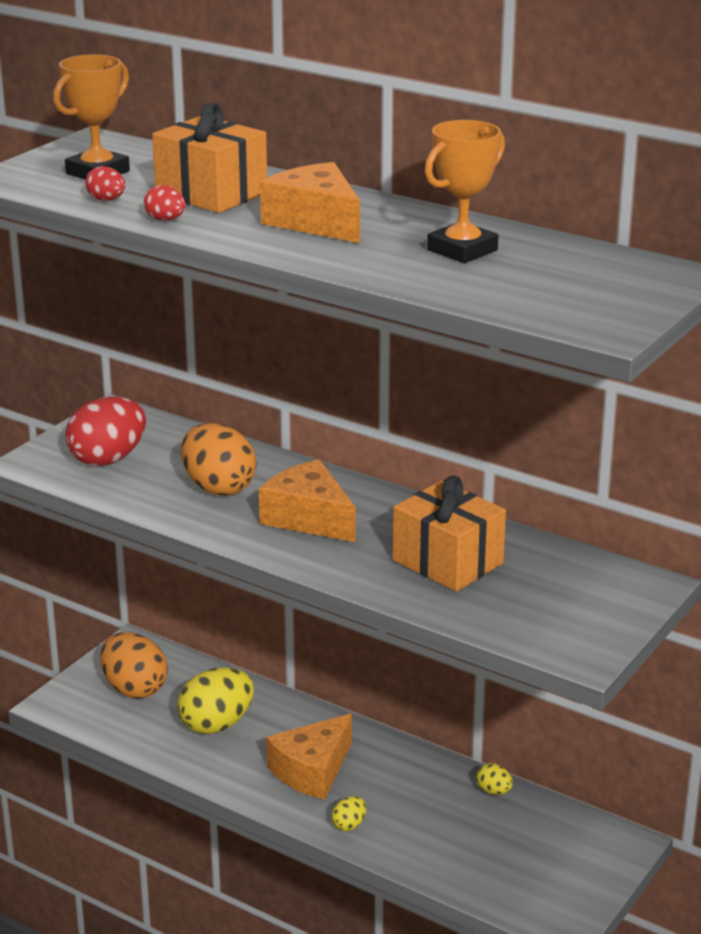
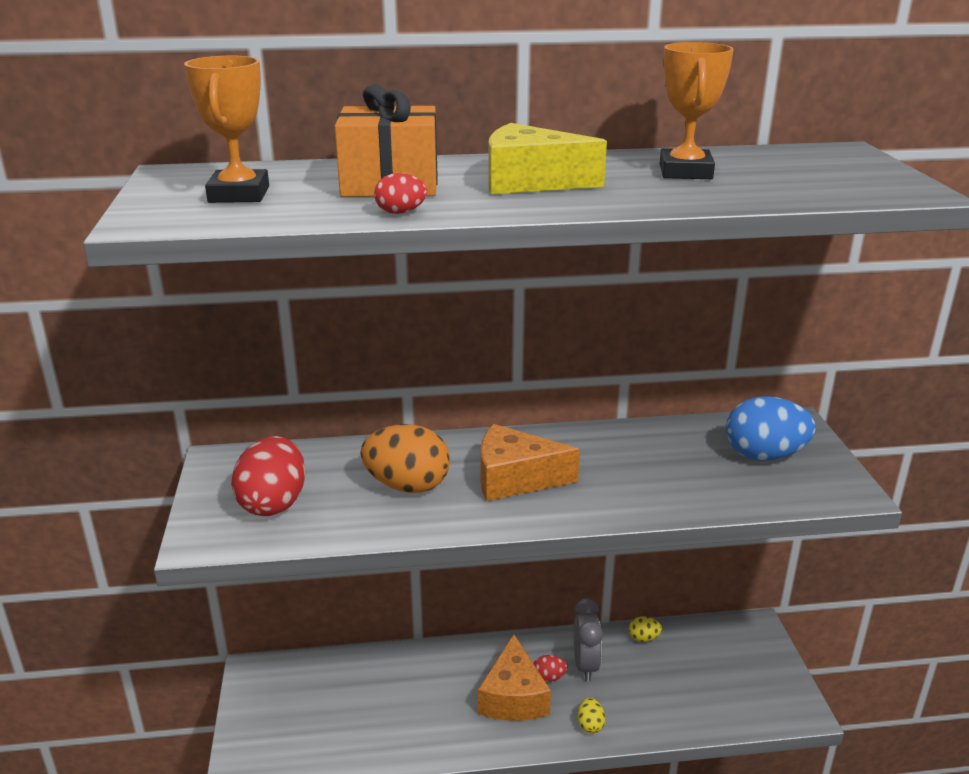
camera: 40 degrees left, 0 degrees up
(106, 200) = (303, 212): red egg -> red egg (549, 677)
(134, 689) = (298, 709): orange egg -> none
(217, 724) = (400, 701): yellow egg -> none
(315, 222) = (530, 182): orange cheese -> yellow cheese
(407, 782) = (585, 665): none -> grey clock
(447, 562) = (661, 466): orange gift -> none
(560, 595) = (764, 455): none -> blue egg

